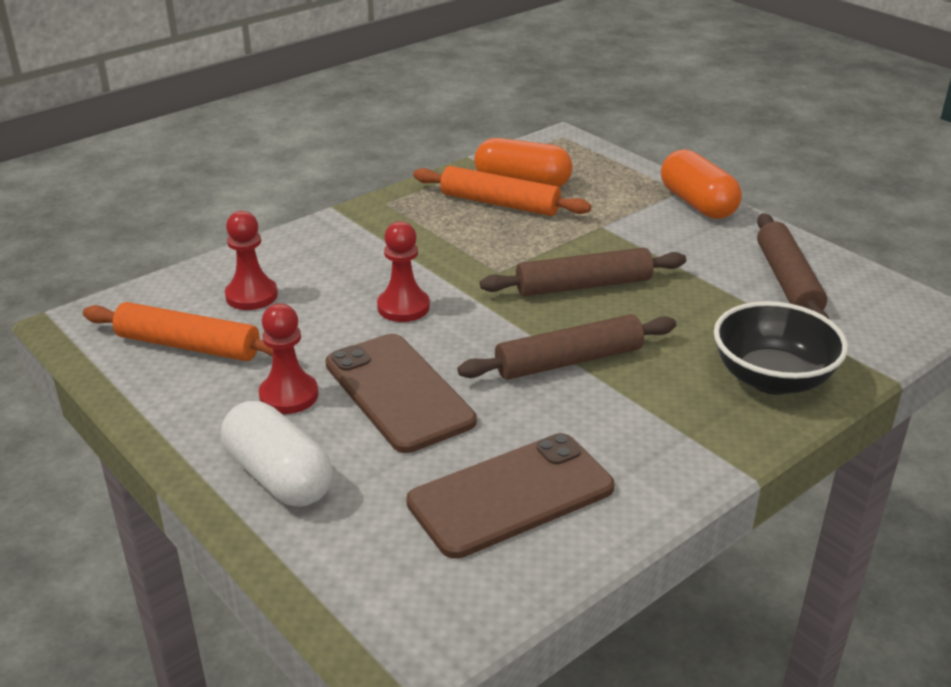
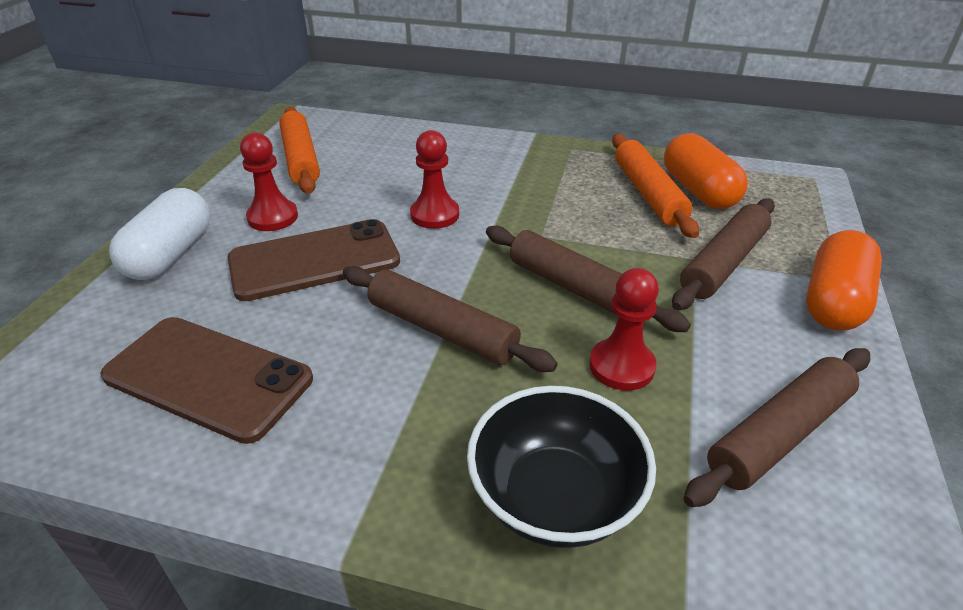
camera: 55 degrees right, 5 degrees up
(251, 296) = (383, 154): red pawn -> red pawn (621, 366)
(398, 392) = (314, 260): brown phone -> brown phone turned 45 degrees clockwise
(618, 218) = (723, 263): none -> brown rolling pin

